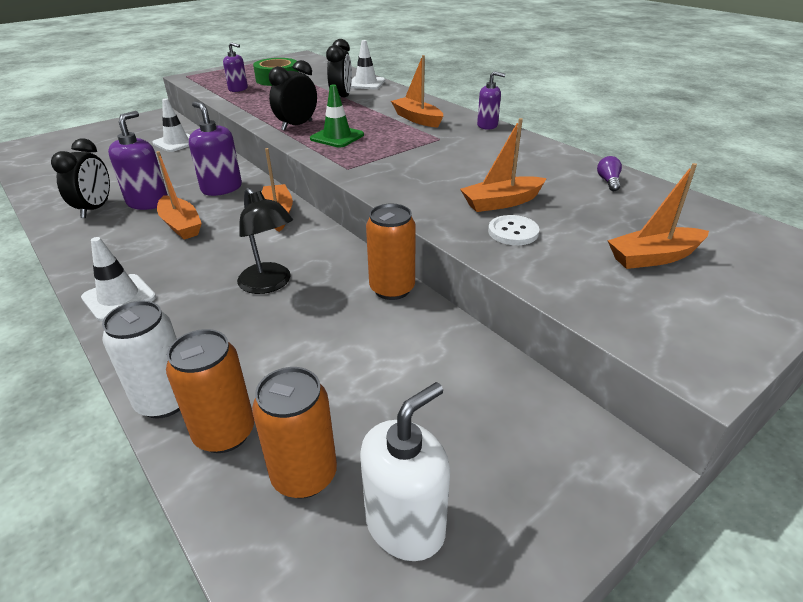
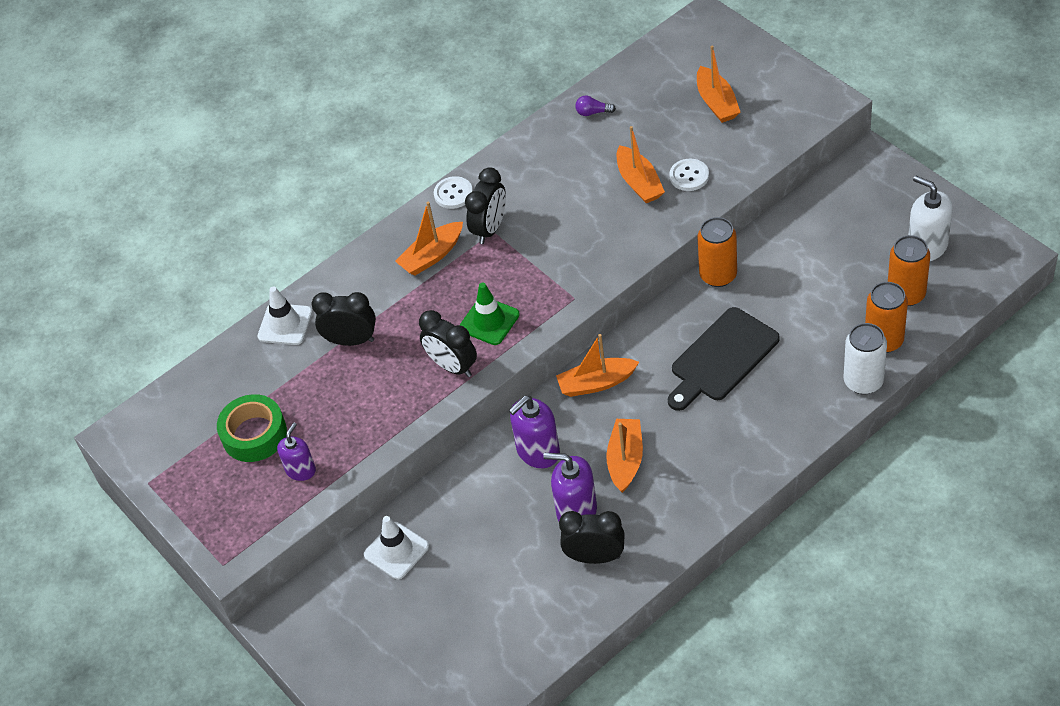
camera: 85 degrees left, 15 degrees up
(119, 297) = (754, 460): white traffic cone -> none
(181, 225) = (625, 460): orange boat -> orange boat turned 45 degrees counterclockwise
(270, 284) = (721, 358): black lamp -> black cutting board
(444, 137) = (490, 229): none -> black clock
(487, 125) = (453, 194): purple soap dispenser -> white button

